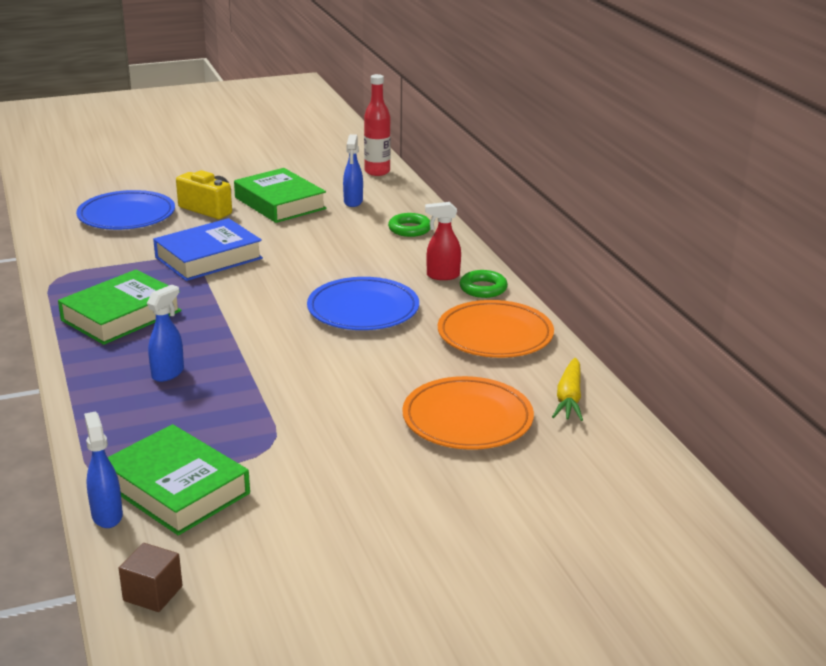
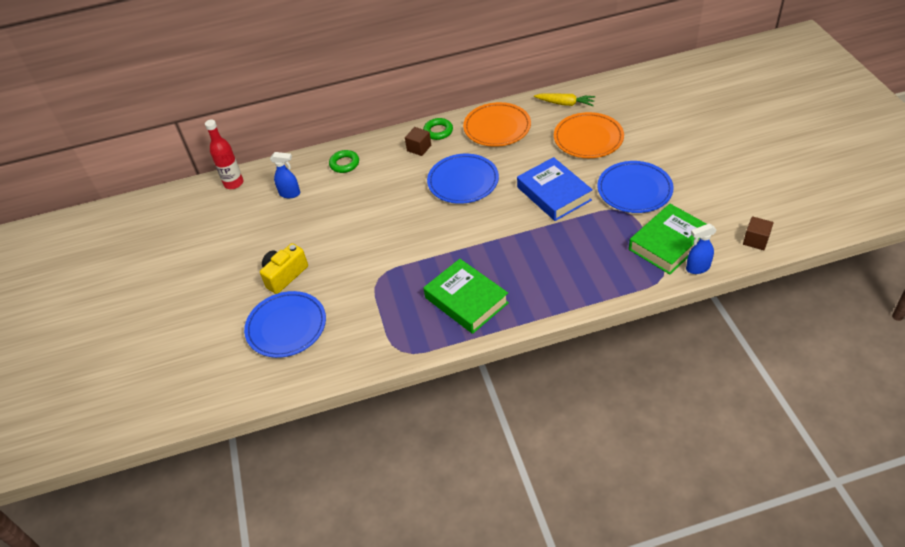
camera: 80 degrees left, 20 degrees up
(168, 373) = (545, 264): blue spray bottle -> none
(208, 258) = (377, 264): blue book -> blue book (554, 194)
(280, 203) = (283, 234): green book -> none
(321, 461) = (634, 190): none -> blue plate
(442, 276) = (419, 148): red spray bottle -> brown cube

